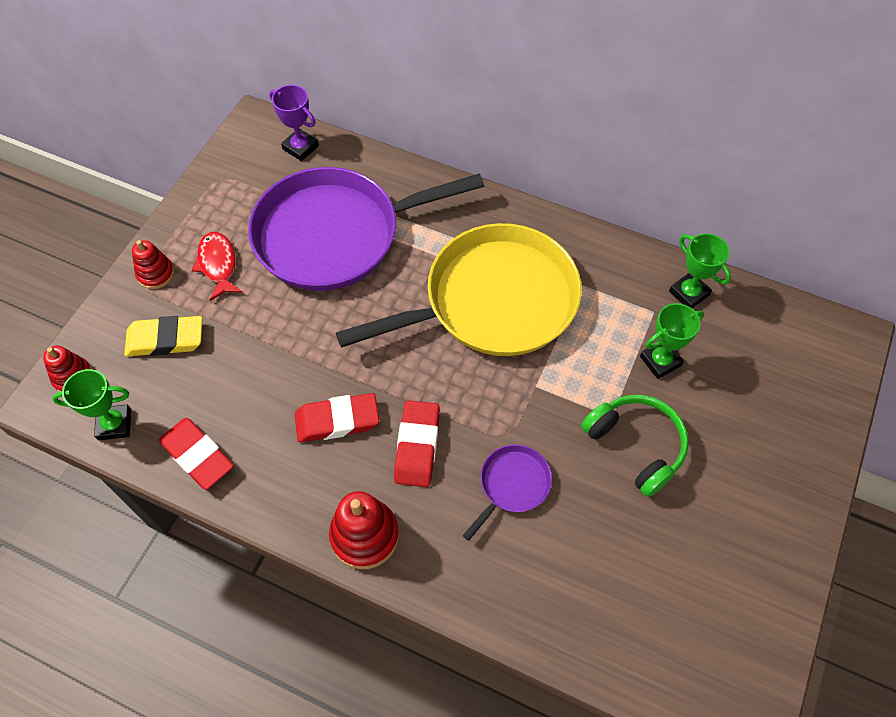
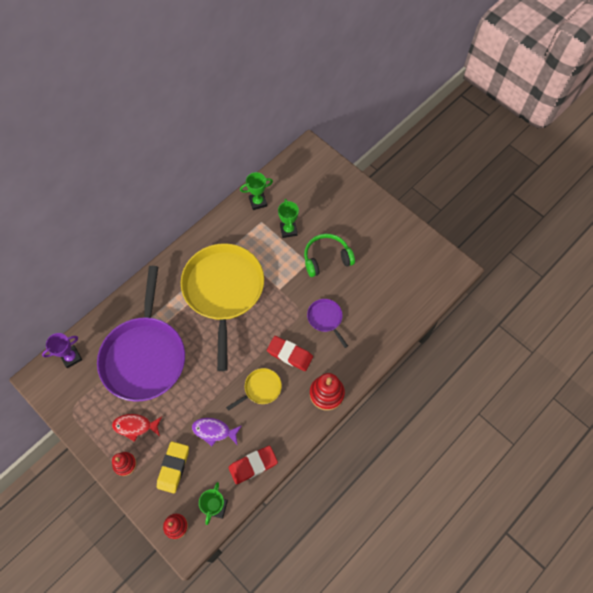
camera: 70 degrees left, 5 degrees up
(241, 375) = (214, 431): none -> purple fish
(337, 421) = (261, 388): red eraser -> yellow pan

